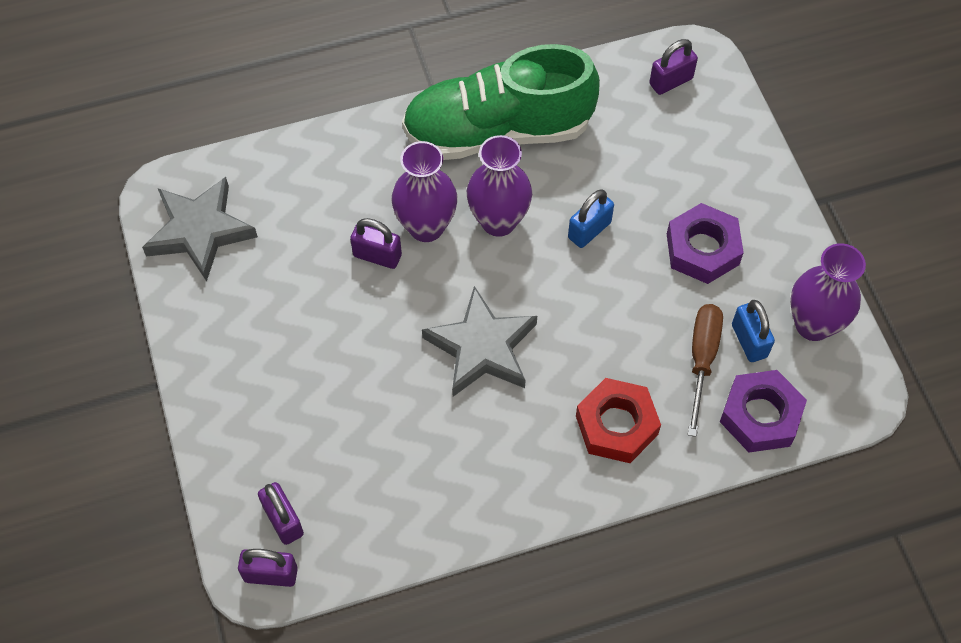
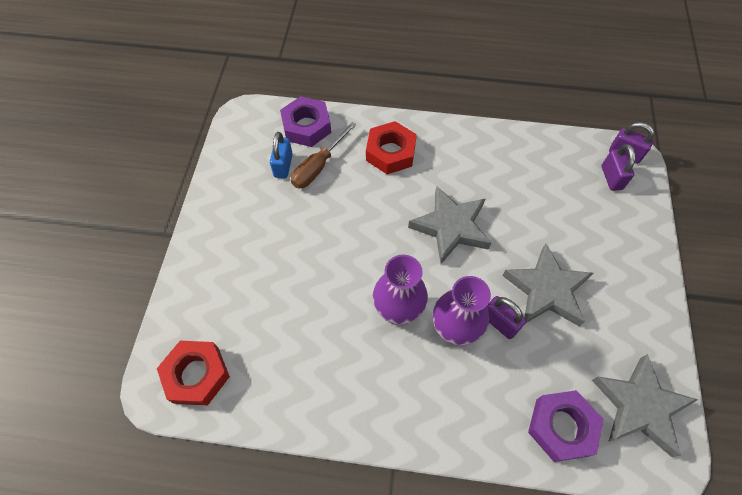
camera: 155 degrees left, 0 degrees up
(333, 316) = (546, 290): none -> grey star
(498, 131) = (360, 392): green shoe -> none
(589, 230) = (337, 276): blue padlock -> none
(671, 81) = (197, 375): purple padlock -> red nut
(702, 249) = (270, 231): purple nut -> purple nut (561, 427)
(813, 324) = (239, 159): purple vase -> none

